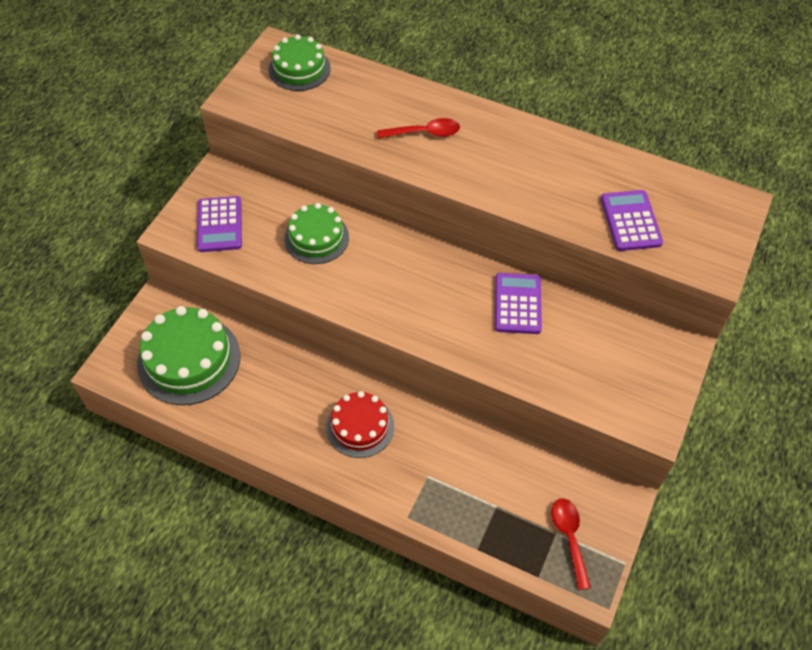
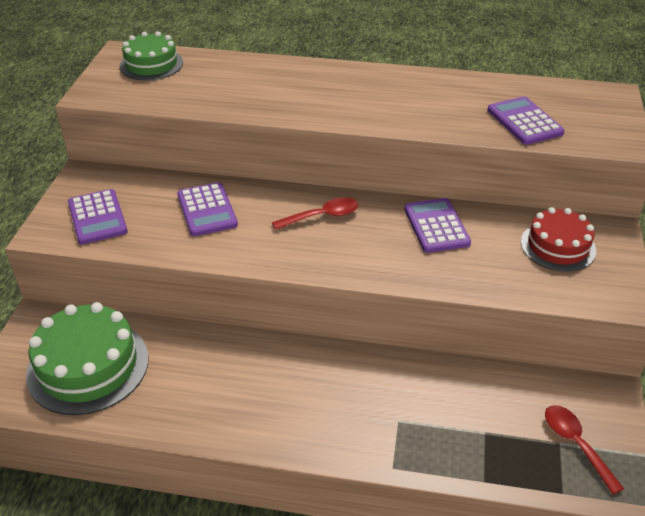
camera: 15 degrees left, 15 degrees down
(316, 238) = (207, 210): green cake -> purple calculator
(360, 426) = (305, 389): red cake -> red cake (558, 246)
(424, 133) = (295, 91): red spoon -> red spoon (322, 216)

